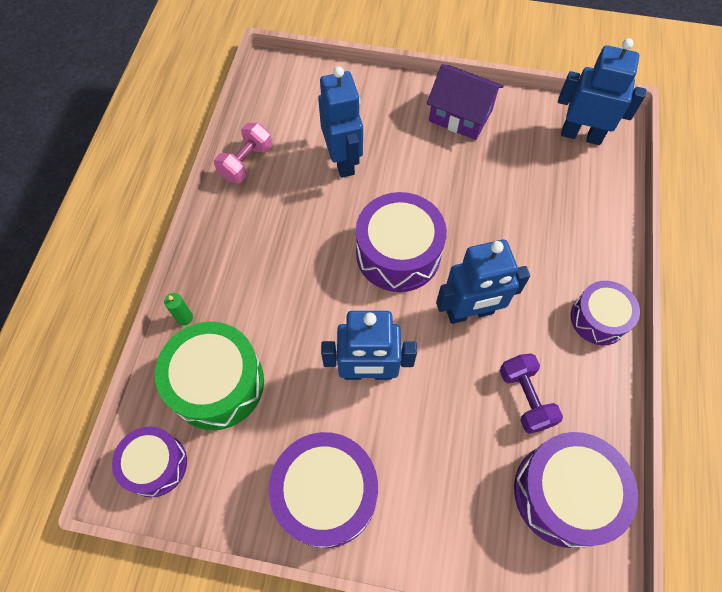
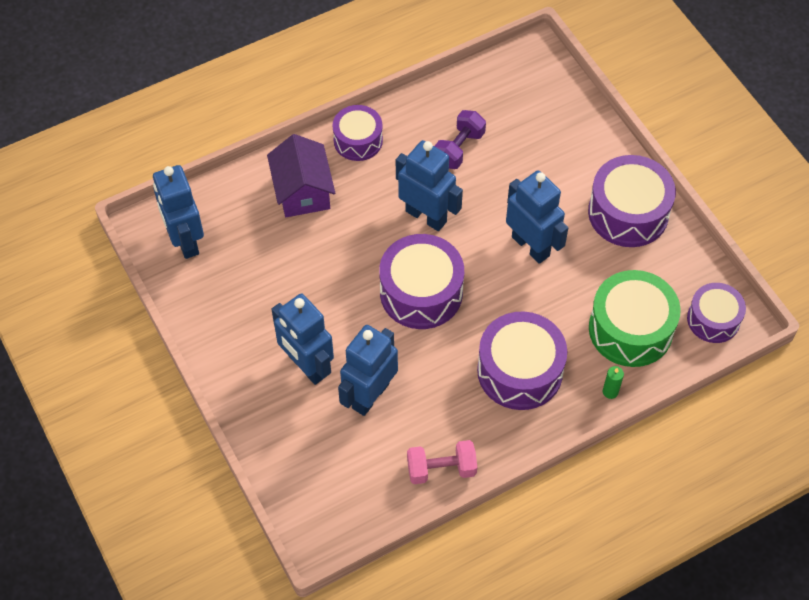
camera: 130 degrees left, 5 degrees down
(403, 140) = (307, 366): none -> blue robot
(460, 115) = (239, 341): purple house -> purple house (302, 191)
(564, 493) = (501, 96): purple drum -> purple drum (520, 371)

